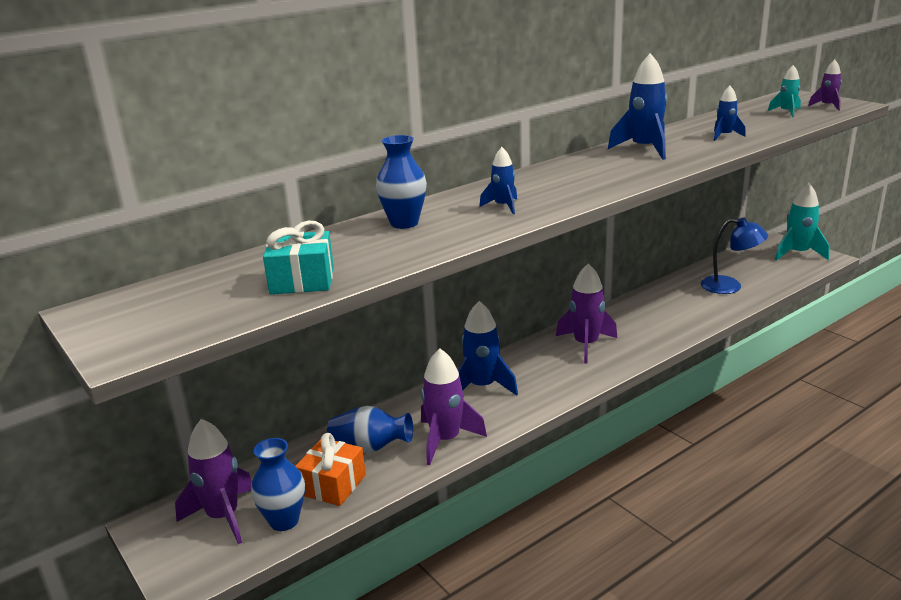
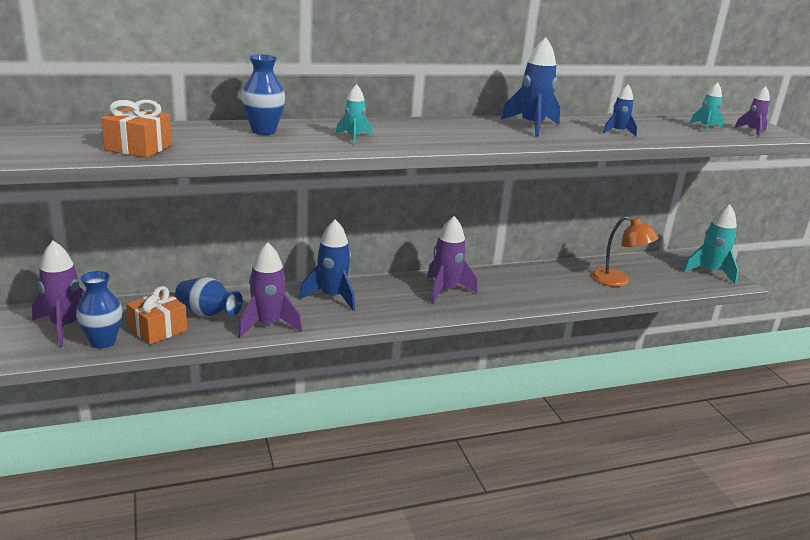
camera: 15 degrees right, 0 degrees up
(302, 280) = (138, 148): turquoise gift -> orange gift
(503, 206) = (354, 137): blue rocket -> turquoise rocket
(730, 286) = (618, 281): blue lamp -> orange lamp

